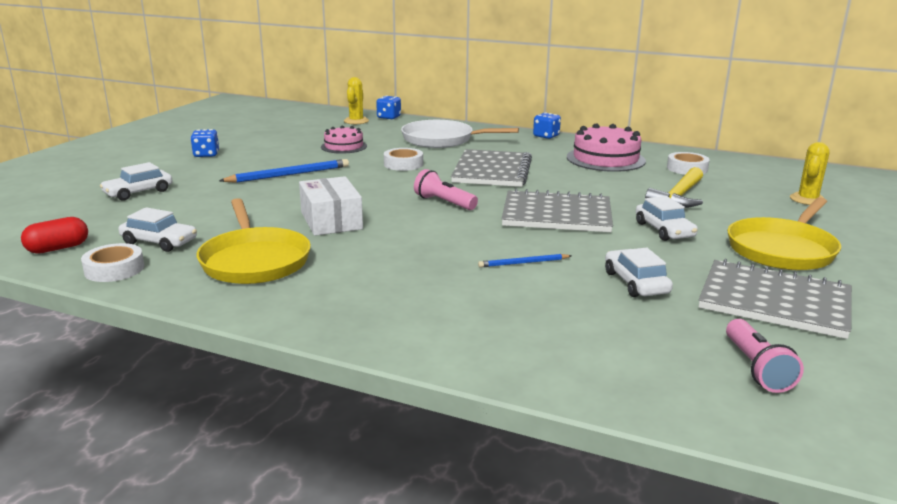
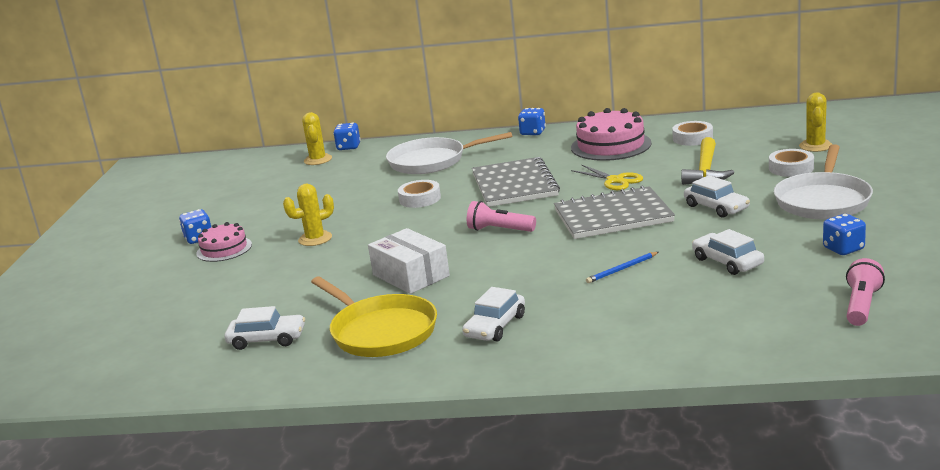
camera: 15 degrees left, 0 degrees up
(58, 248) = (172, 372): red capsule -> none
(114, 269) = (256, 375): white tape -> white tape (791, 168)
(138, 192) = (178, 297): white car -> white car (495, 326)
(289, 174) = (315, 239): blue pencil -> yellow cactus
(344, 146) = (337, 193): pink cake -> pink cake (224, 249)
(585, 186) = (615, 180): none -> yellow scissors
(756, 368) = (861, 305): pink flashlight -> pink flashlight turned 135 degrees counterclockwise
(774, 301) = (843, 249): grey notebook -> blue dice
(782, 249) = (823, 201): yellow pan -> white pan

